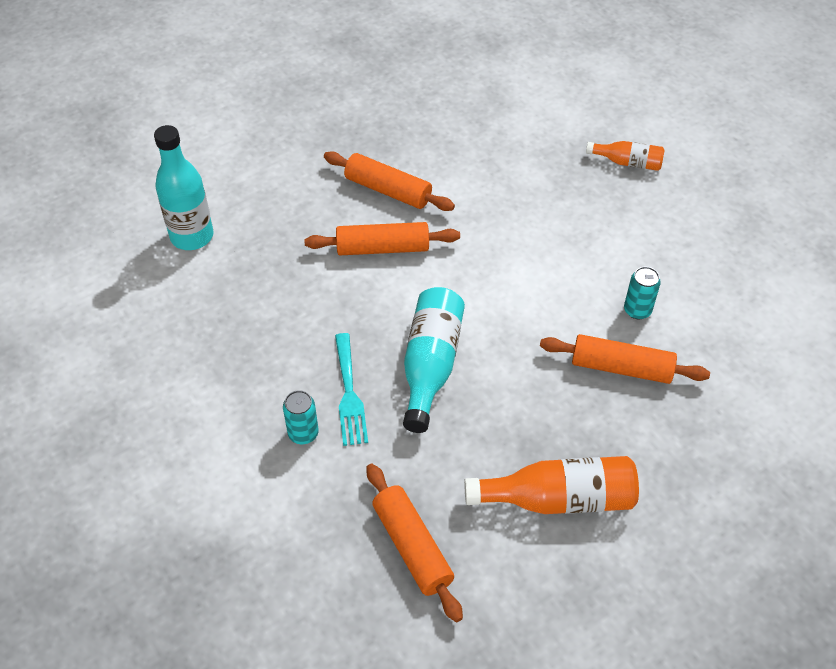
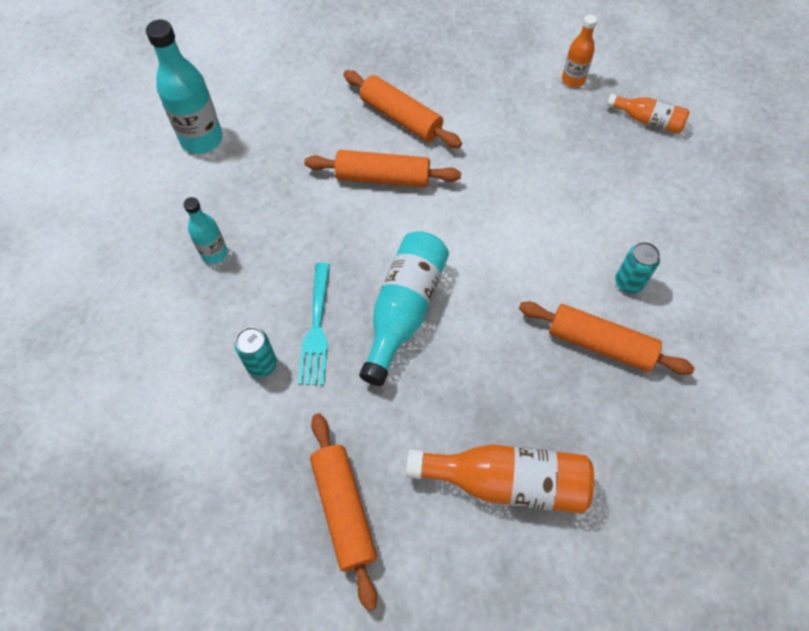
camera: 10 degrees right, 10 degrees up
(231, 340) = (214, 253): none -> turquoise bottle
(549, 134) = (572, 80): none -> orange bottle

